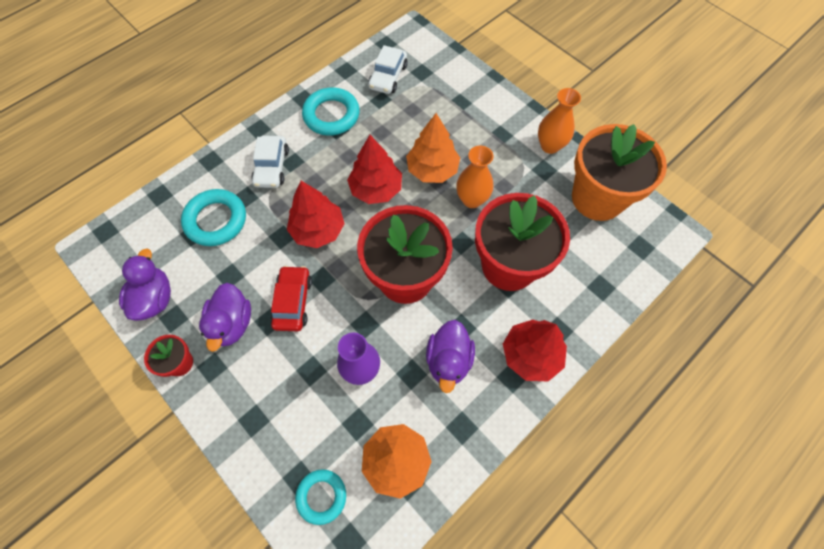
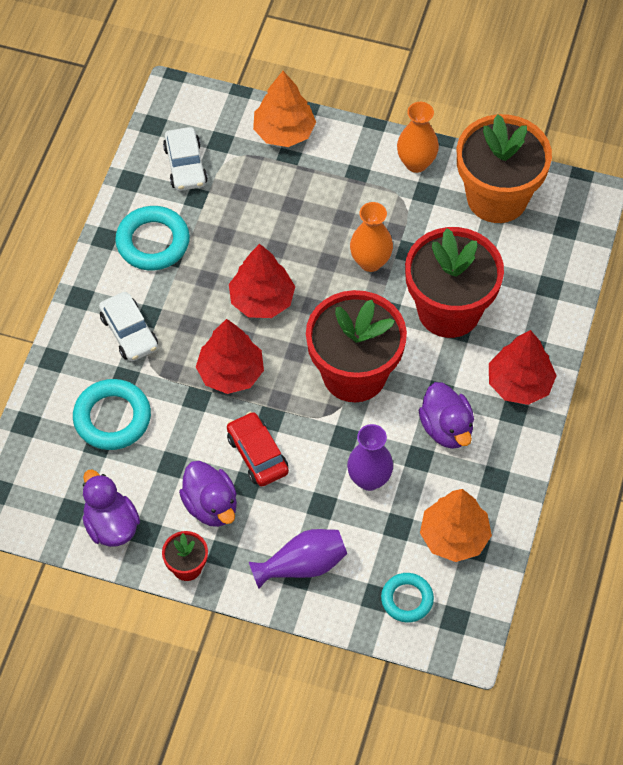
camera: 30 degrees left, 5 degrees down
(262, 413) = (302, 565): none -> purple vase
(432, 169) = (308, 250): orange tree -> orange tree (284, 132)

